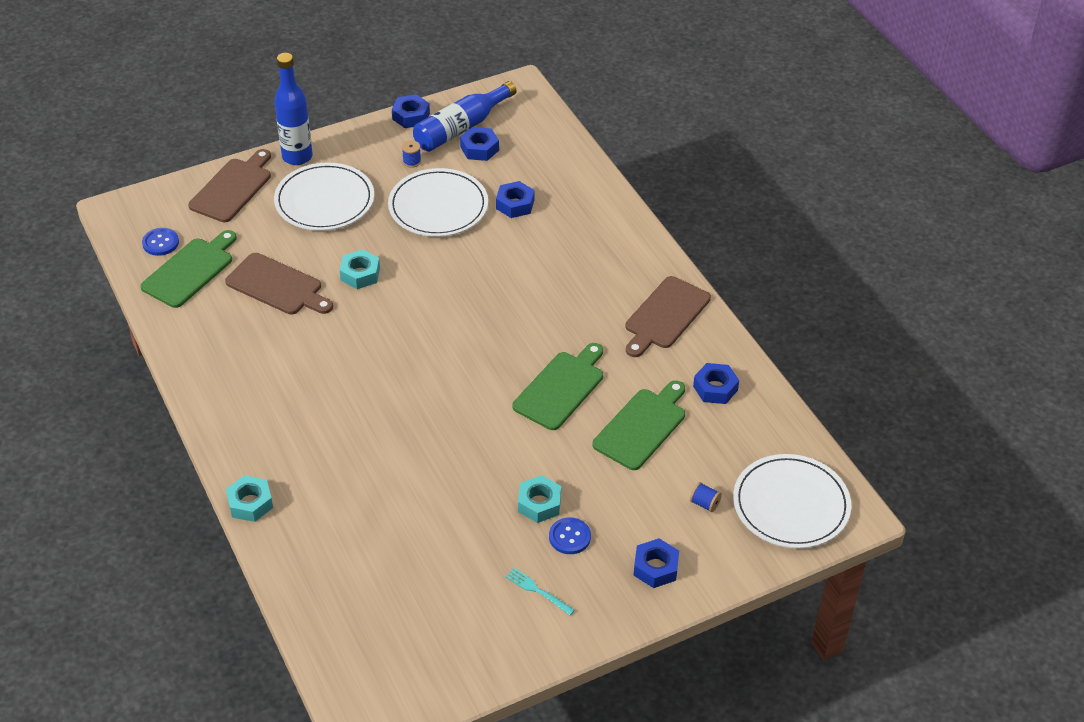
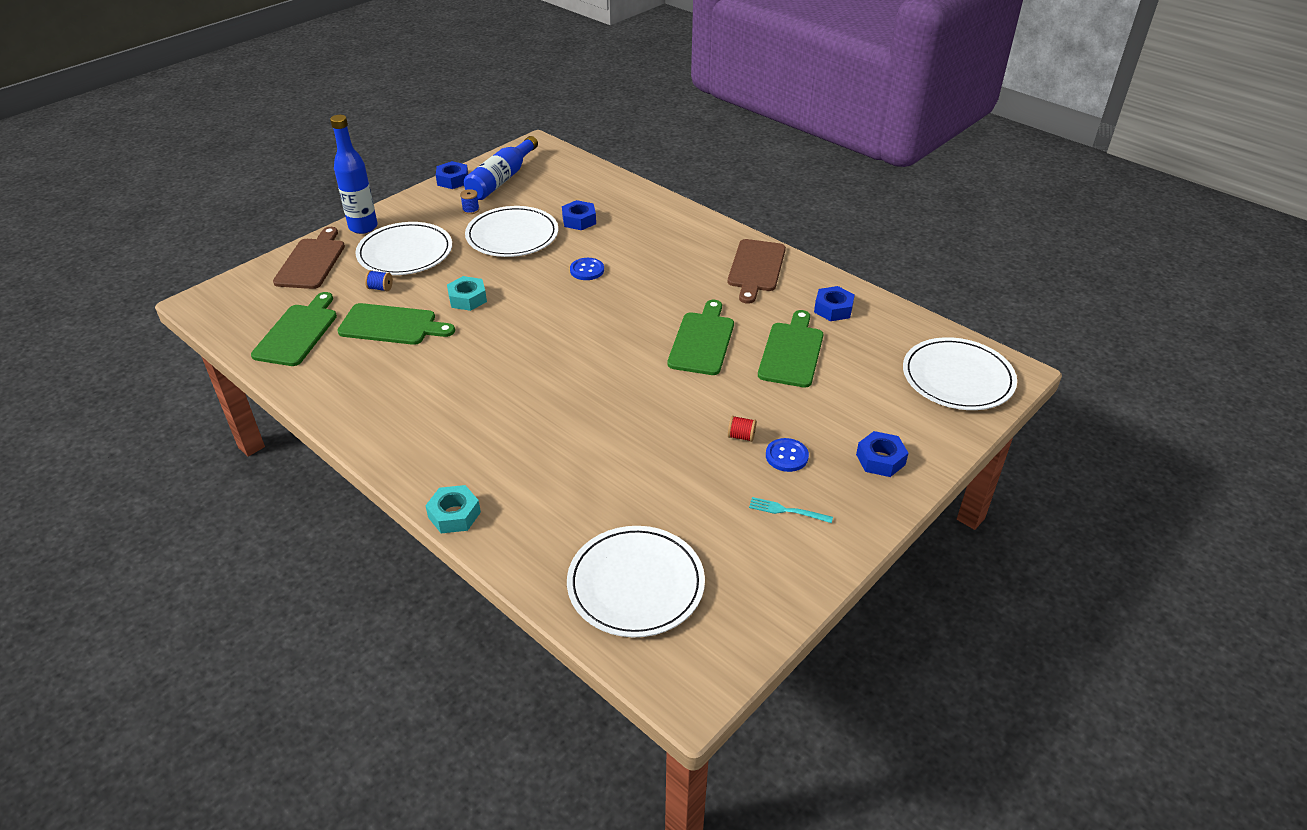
camera: 20 degrees left, 5 degrees down
(160, 243) = (257, 317): blue button -> blue button (587, 270)
(277, 286) = (392, 325): brown cutting board -> green cutting board
(370, 616) = (635, 584): none -> white plate
(479, 149) = (525, 190): blue nut -> none
(539, 504) = (741, 436): turquoise nut -> red spool
(704, 503) = (886, 396): blue spool -> blue spool (380, 288)

